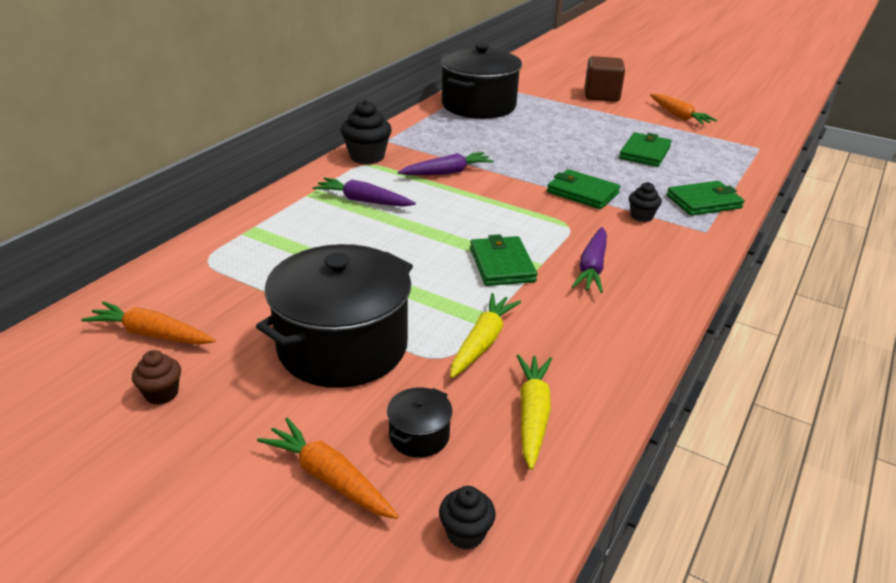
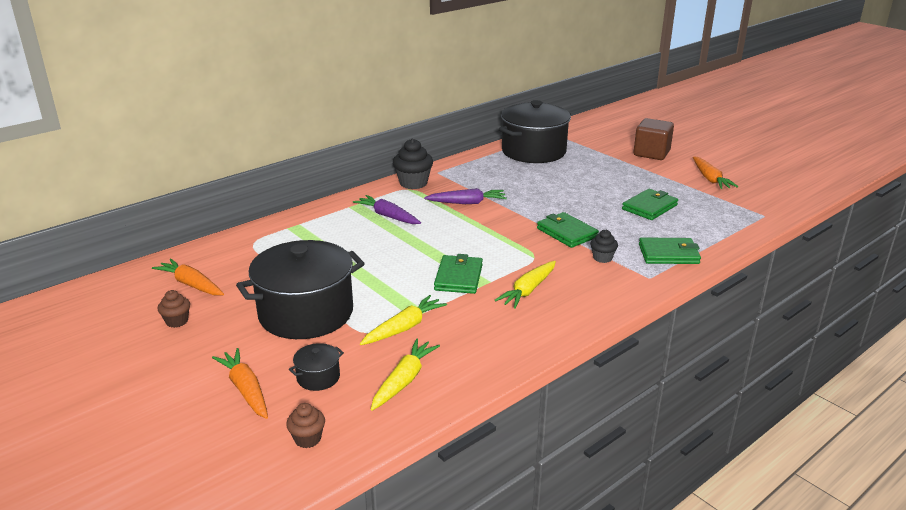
camera: 20 degrees right, 5 degrees down
(465, 533) = (307, 439): black cupcake -> brown cupcake
(592, 267) = (528, 290): purple carrot -> yellow carrot

